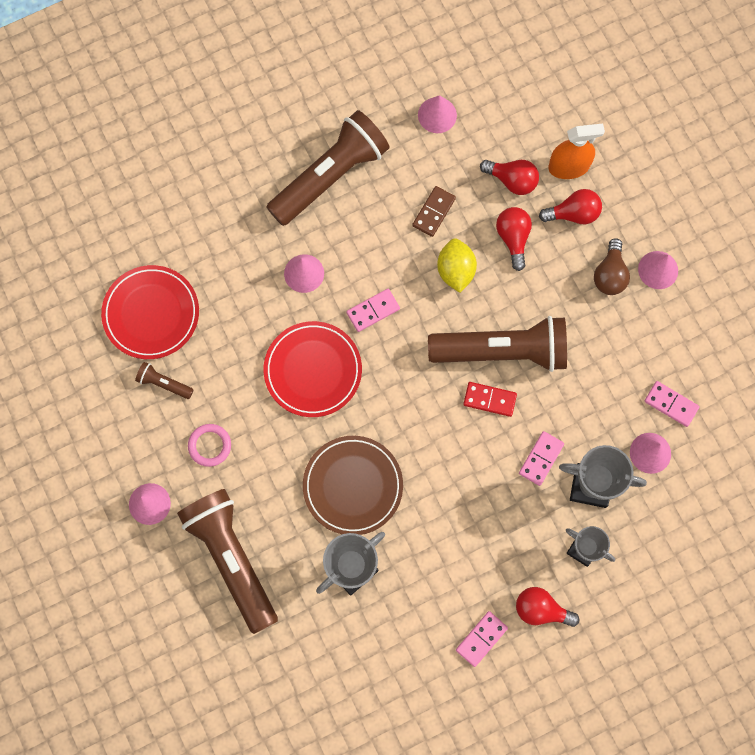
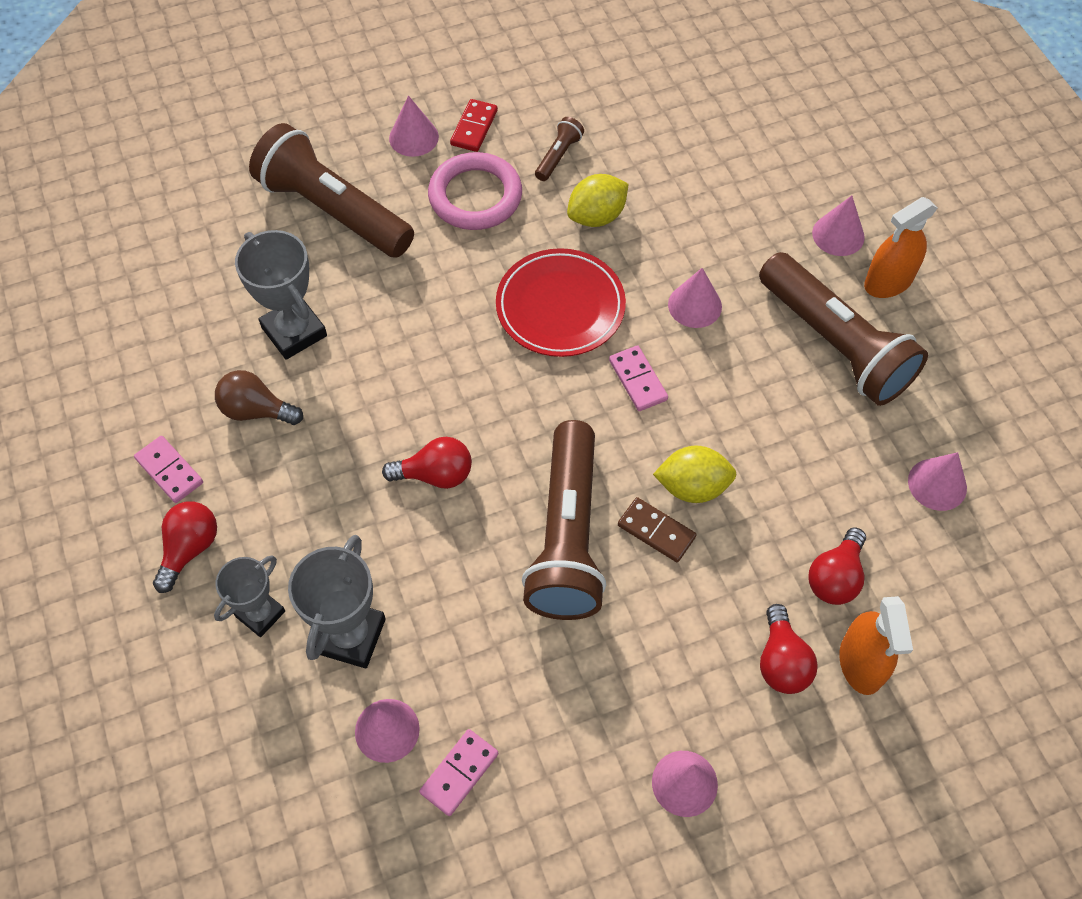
camera: 95 degrees right, 15 degrees down
(151, 314) = (647, 147): red plate -> none
(210, 445) = (475, 196): pink ring -> pink ring, size x1.76
(224, 349) = (596, 216): none -> yellow lemon
(231, 171) = (838, 235): none -> pink cone
(231, 558) = (333, 210): brown flashlight -> brown flashlight turned 120 degrees counterclockwise
(272, 138) = (888, 282): none -> orange spray bottle
(353, 486) = (400, 340): brown plate -> none
(434, 212) = (782, 466): brown domino -> brown domino (656, 531)
(489, 400) = (497, 513): red domino -> red domino (474, 127)
(513, 238) = (741, 569): red light bulb -> red light bulb (435, 474)
(541, 459) = (401, 572): pink domino -> none
(609, 275) = (679, 705): brown light bulb -> brown light bulb (256, 410)

